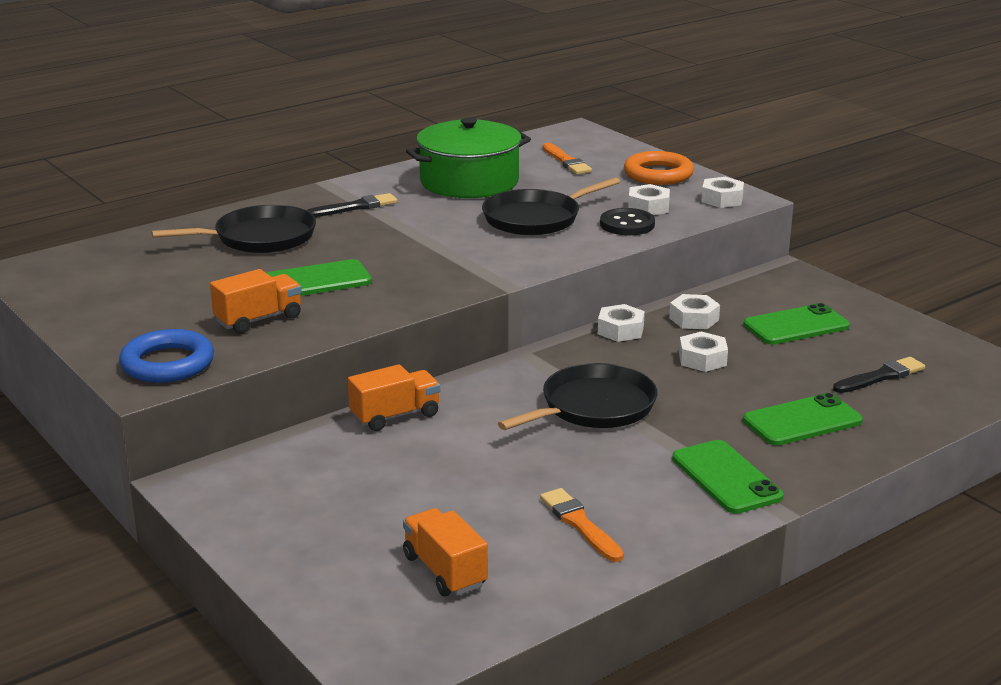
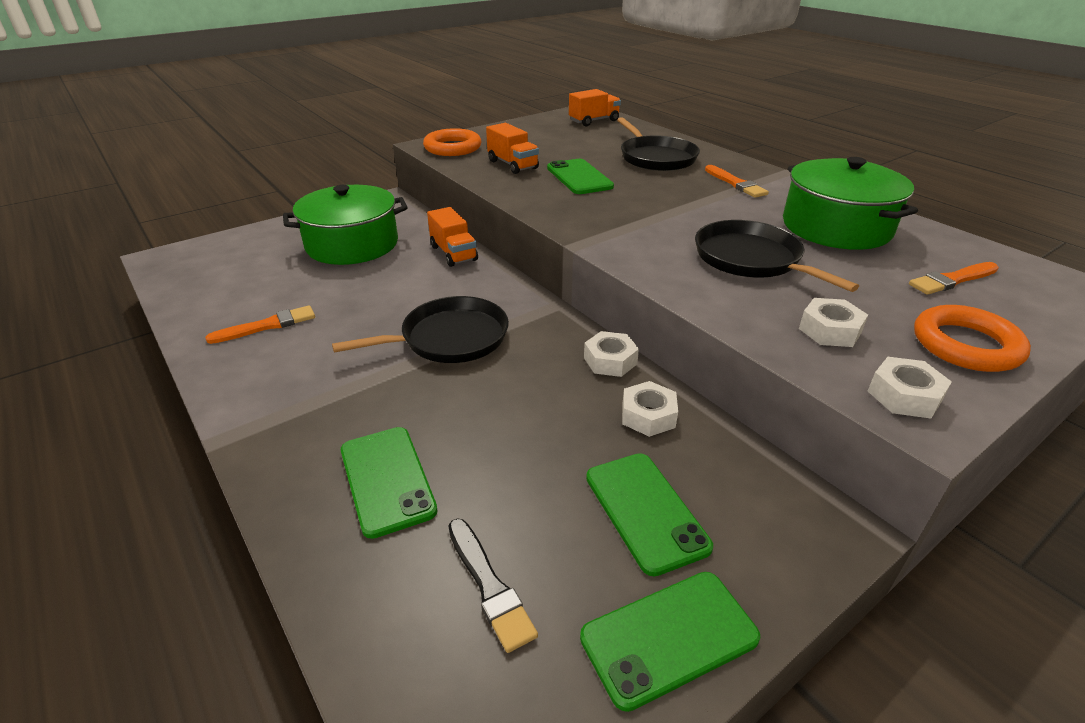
camera: 90 degrees right, 10 degrees up
(167, 363) = (452, 148): blue ring -> orange ring
(355, 207) = (735, 183): black brush -> orange brush
(356, 494) = (352, 244): none -> green pot
(445, 571) = (245, 274): orange truck -> orange truck (594, 121)
(593, 407) = (449, 338): black pan -> black pan turned 75 degrees counterclockwise
(627, 224) = (761, 312): black button -> none
(702, 359) = (544, 414): white nut -> none
(726, 477) = (296, 408): green phone -> green phone (669, 637)

